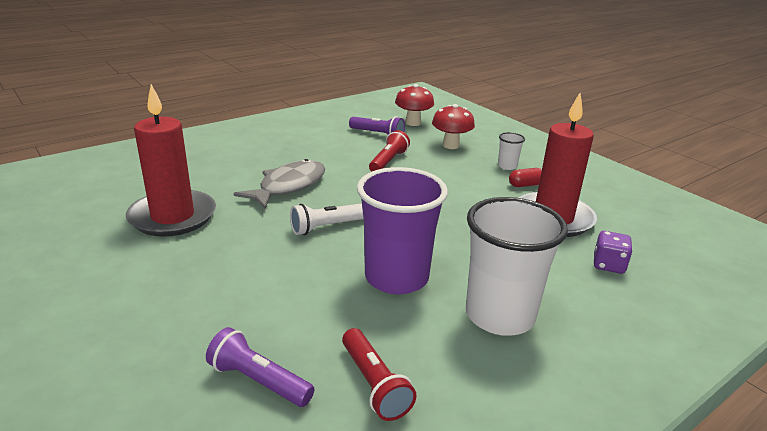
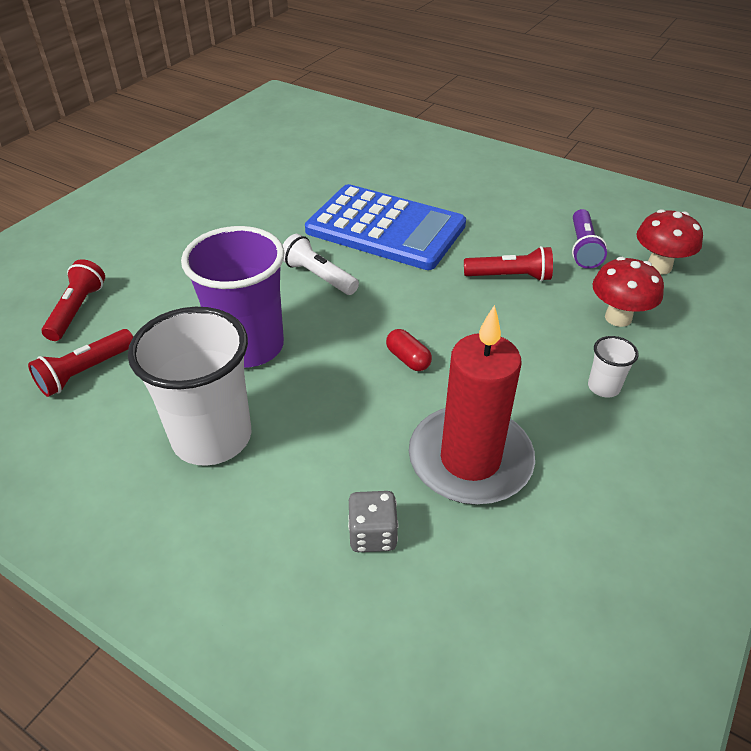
camera: 70 degrees right, 15 degrees up
(173, 217) = (281, 190): red candle -> none
(258, 381) = (77, 310): purple flashlight -> red flashlight
(288, 186) = (385, 228): grey fish -> blue calculator
(525, 185) = (555, 416): red capsule -> red capsule (408, 359)
(608, 265) = (372, 534): purple dice -> grey dice

